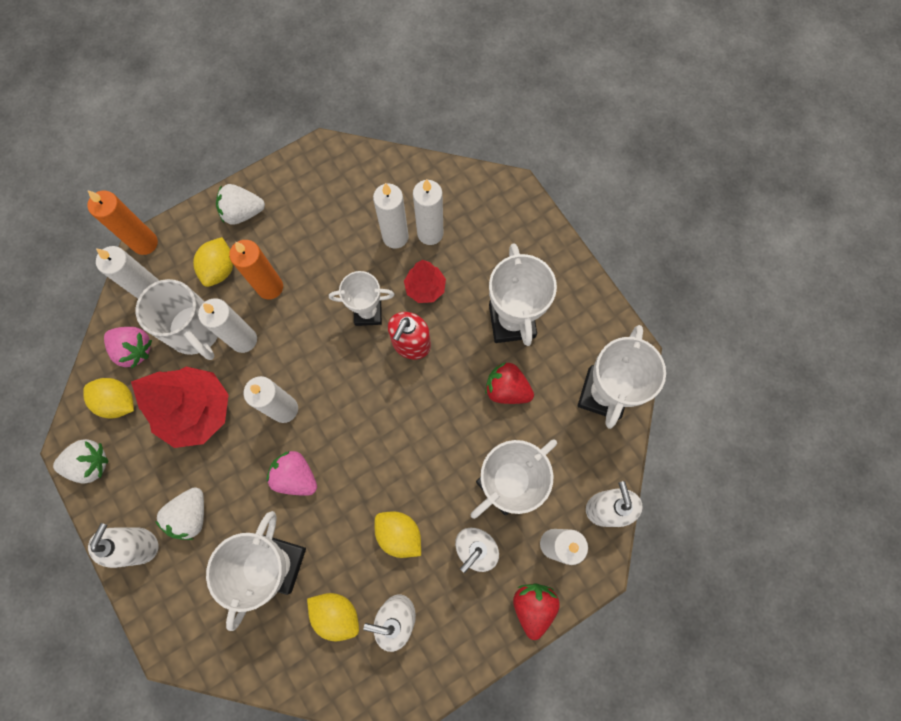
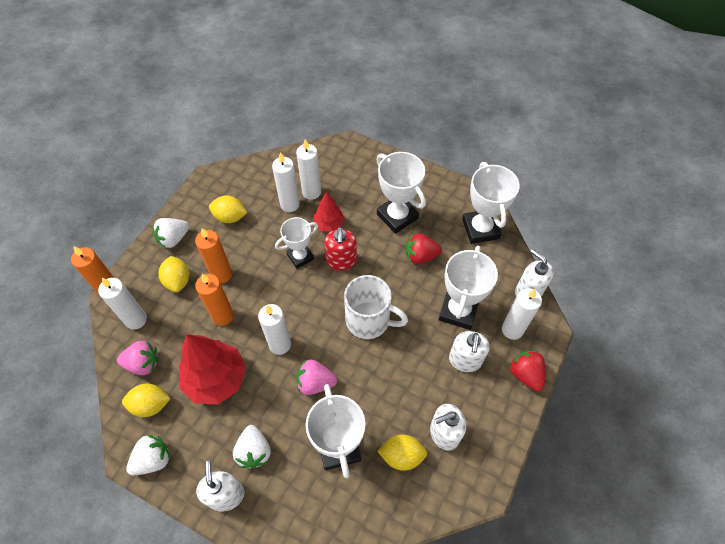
camera: 30 degrees left, 15 degrees down
(195, 331) = (183, 328): white mug -> white mug (369, 320)
(244, 340) = (223, 316): white candle -> orange candle
(399, 534) = (410, 380): yellow lemon -> yellow lemon (230, 217)

